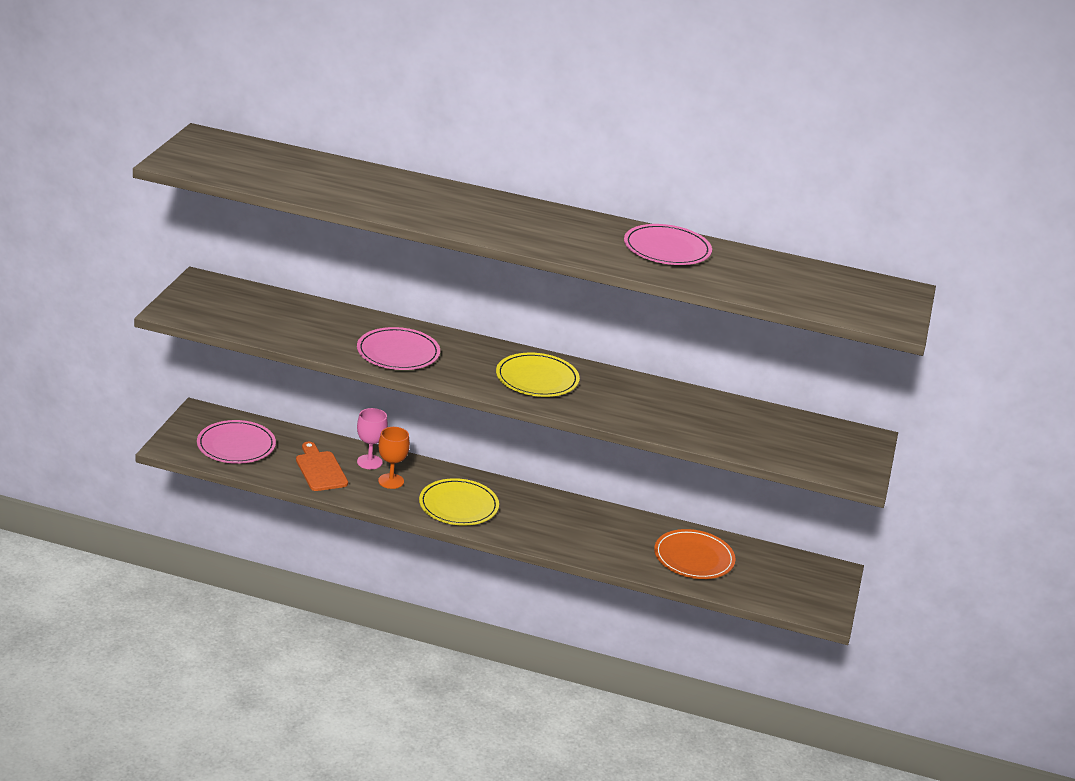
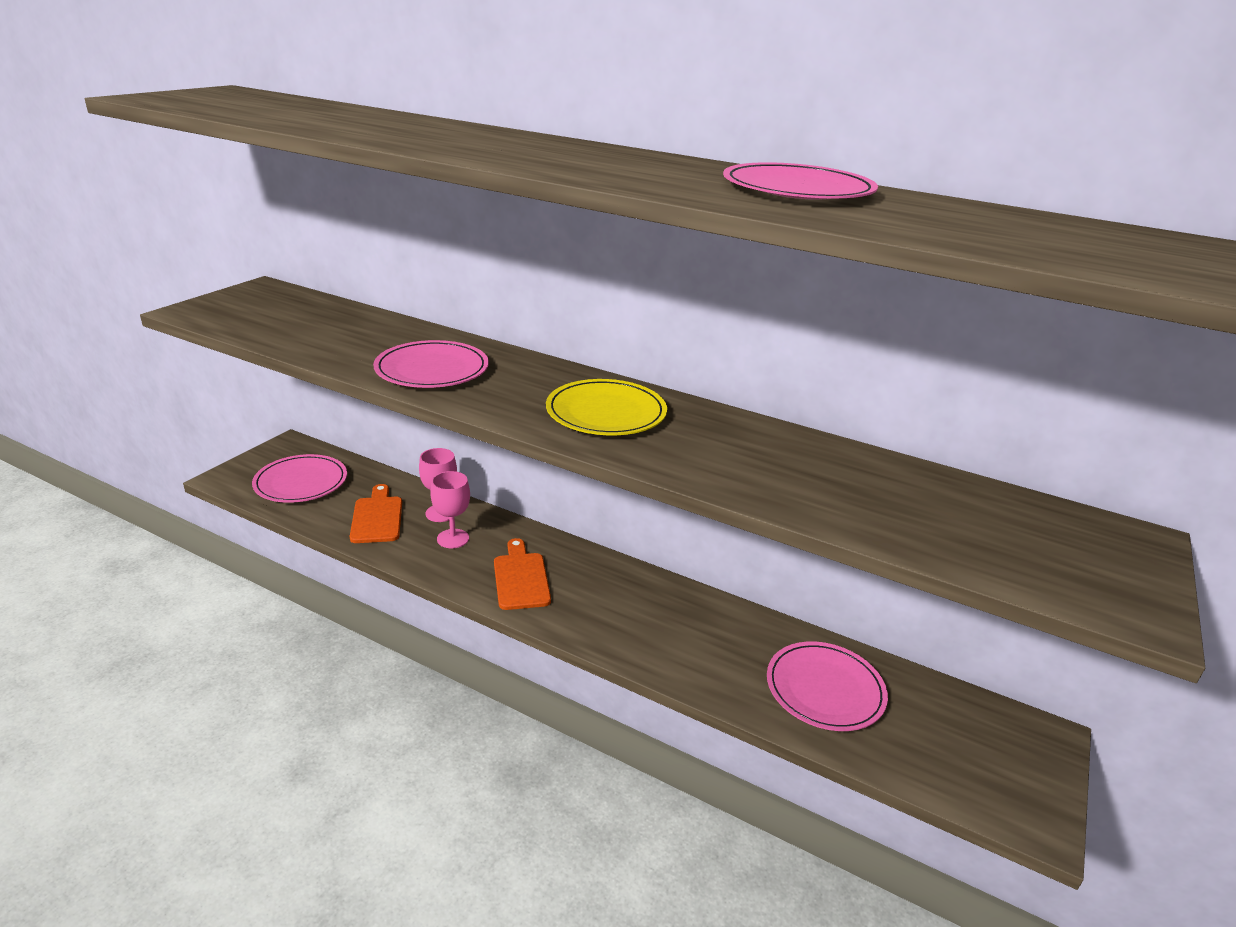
camera: 15 degrees right, 0 degrees up
(391, 481) = (453, 538): orange goblet -> pink goblet
(458, 505) = (521, 578): yellow plate -> orange cutting board
(694, 557) = (825, 689): orange plate -> pink plate

